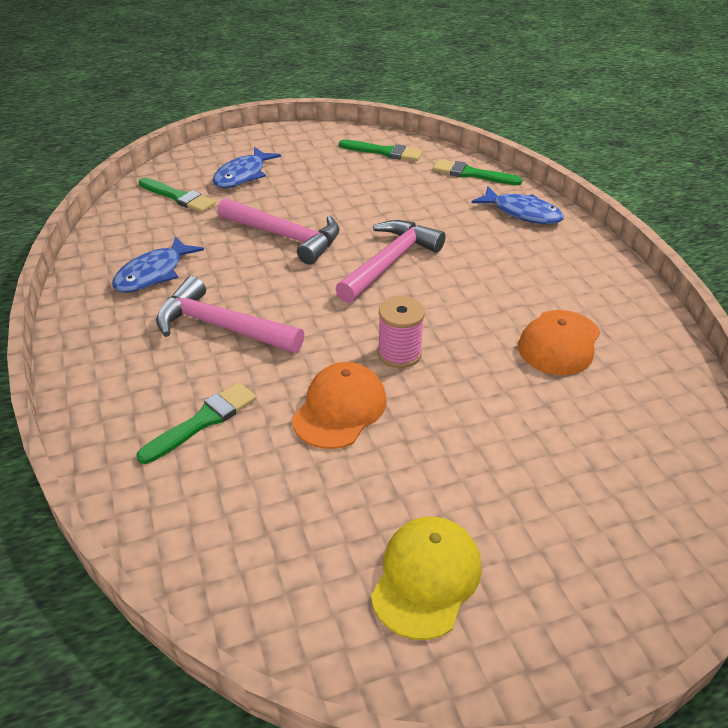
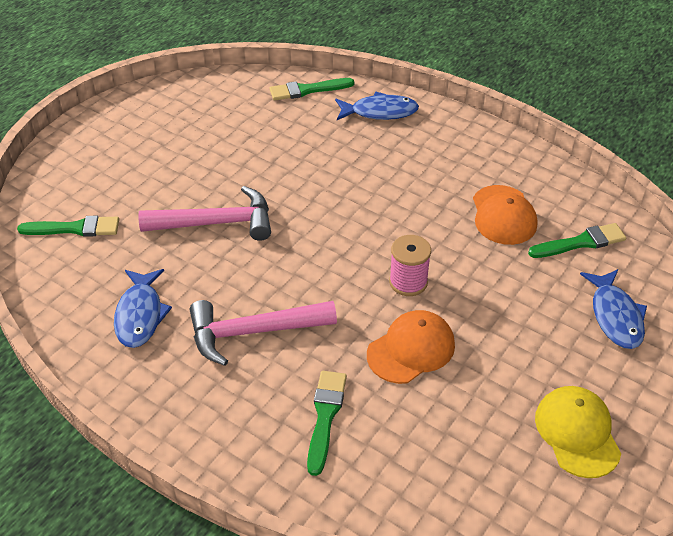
camera: 35 degrees left, 5 degrees up
(243, 175) = (110, 178): blue fish -> blue fish (615, 316)
(339, 409) = (411, 349): orange cap -> orange cap turned 60 degrees clockwise
(384, 152) = (213, 98): green brush -> green brush (581, 242)
(390, 262) = (325, 206): pink hammer -> none

